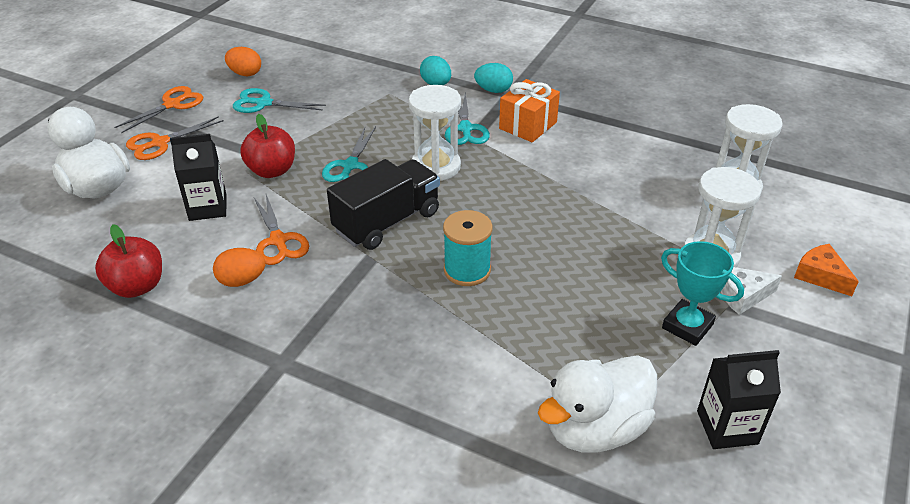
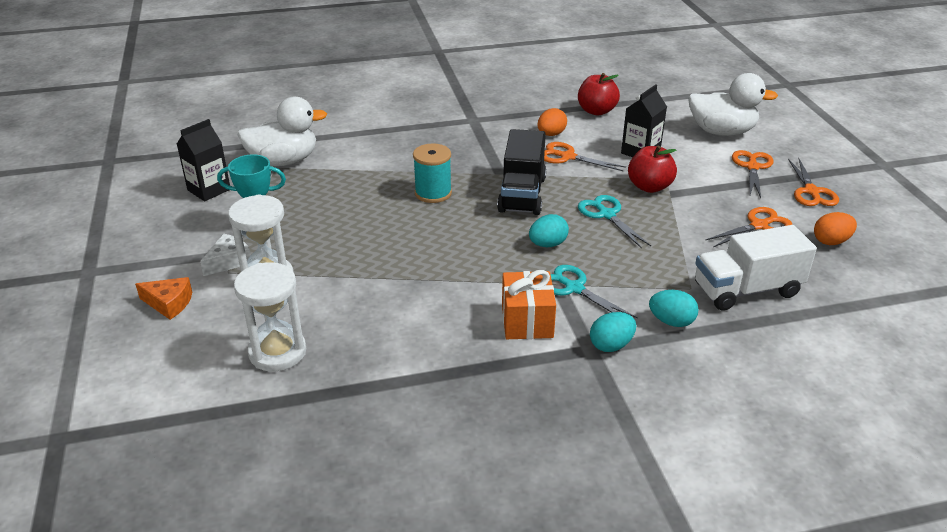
camera: 140 degrees right, 5 degrees down
(264, 103) = (759, 226): turquoise scissors -> orange scissors
(358, 77) = (747, 290): none -> white truck
(436, 167) = (547, 244): white hourglass -> turquoise egg
(595, 429) = (284, 161): white duck -> white duck turned 60 degrees clockwise

